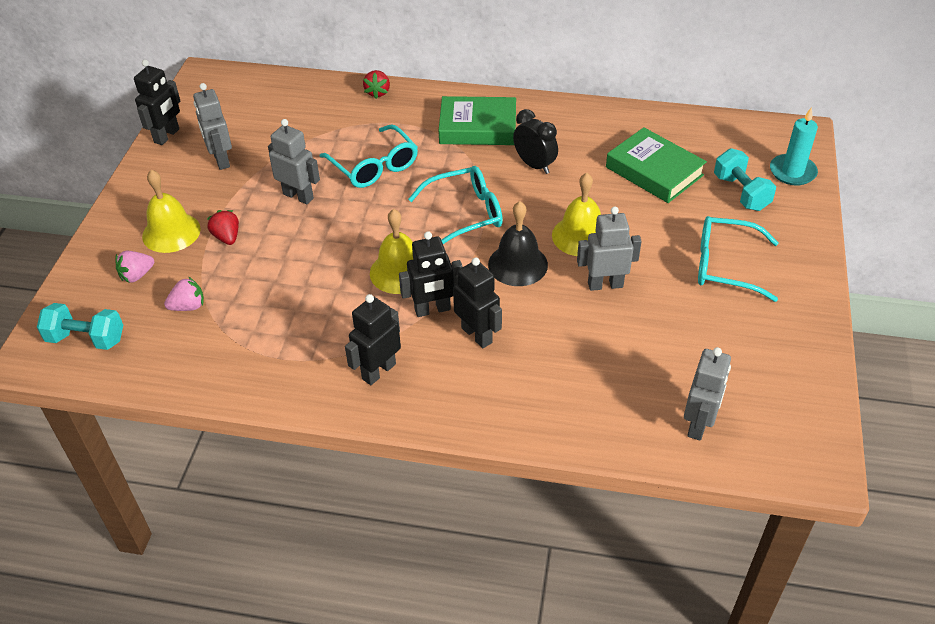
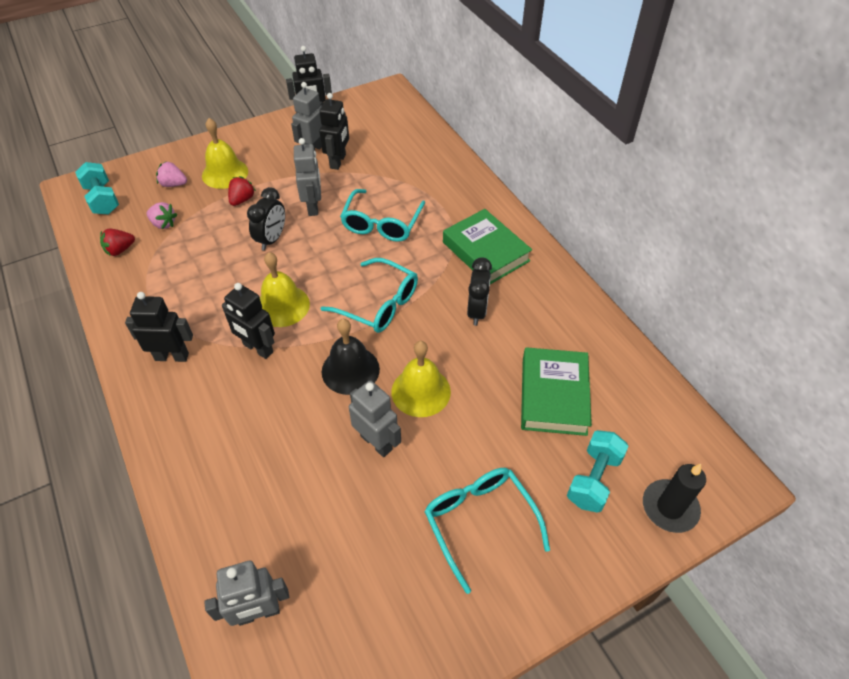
camera: 50 degrees right, 5 degrees up
(307, 241) = (272, 239): none -> black clock
(377, 92) = (464, 176): red strawberry -> red strawberry (120, 250)
(477, 335) = (251, 391): black robot -> black robot (338, 161)
(792, 172) = (669, 507): turquoise candle -> black candle

